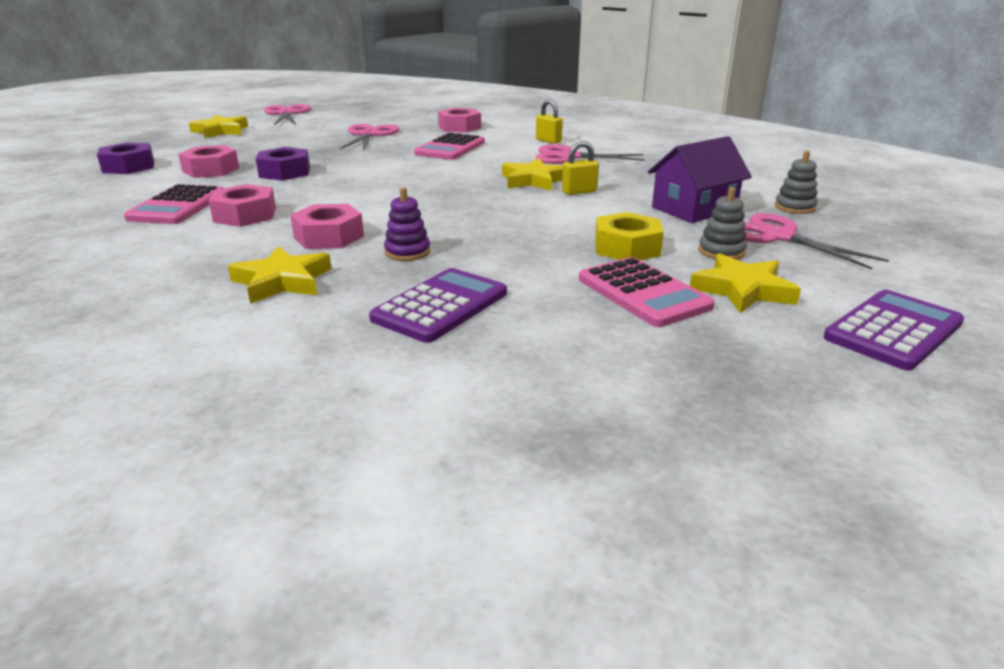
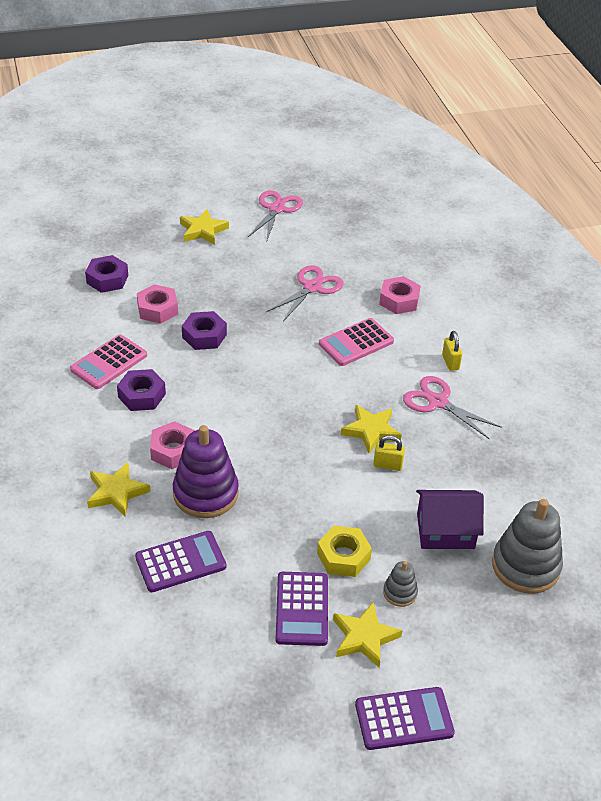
camera: 30 degrees right, 15 degrees up
(245, 215) = (142, 395): pink nut -> purple nut
(407, 252) = (205, 493): purple stacking toy -> purple stacking toy, size x2.05
(643, 293) = (302, 609): pink calculator -> purple calculator
(779, 237) = (462, 596): pink scissors -> none
(794, 207) = (525, 566): grey stacking toy -> grey stacking toy, size x2.05

